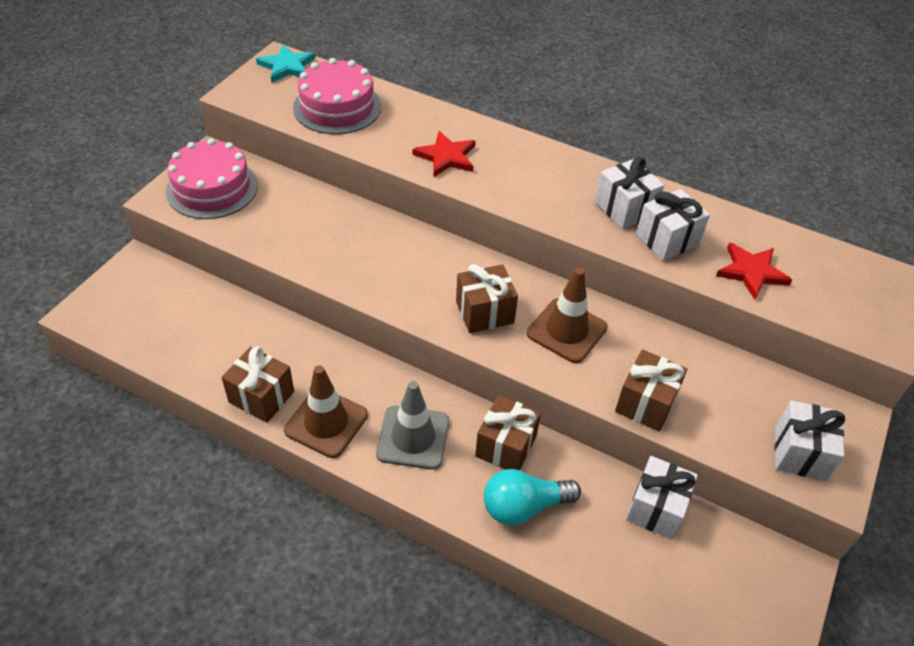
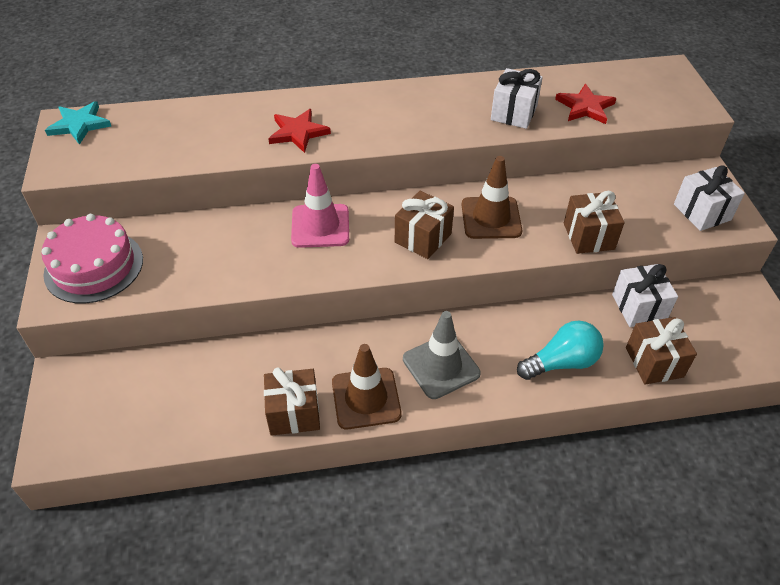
camera: 35 degrees left, 0 degrees up
(337, 107) = (163, 137): pink cake -> none
(408, 252) = (320, 226): none -> pink traffic cone
(506, 446) = (509, 330): brown gift -> brown gift (654, 362)
(524, 507) = (561, 362): turquoise light bulb -> turquoise light bulb turned 150 degrees counterclockwise
(624, 209) = (465, 106): white gift -> none

